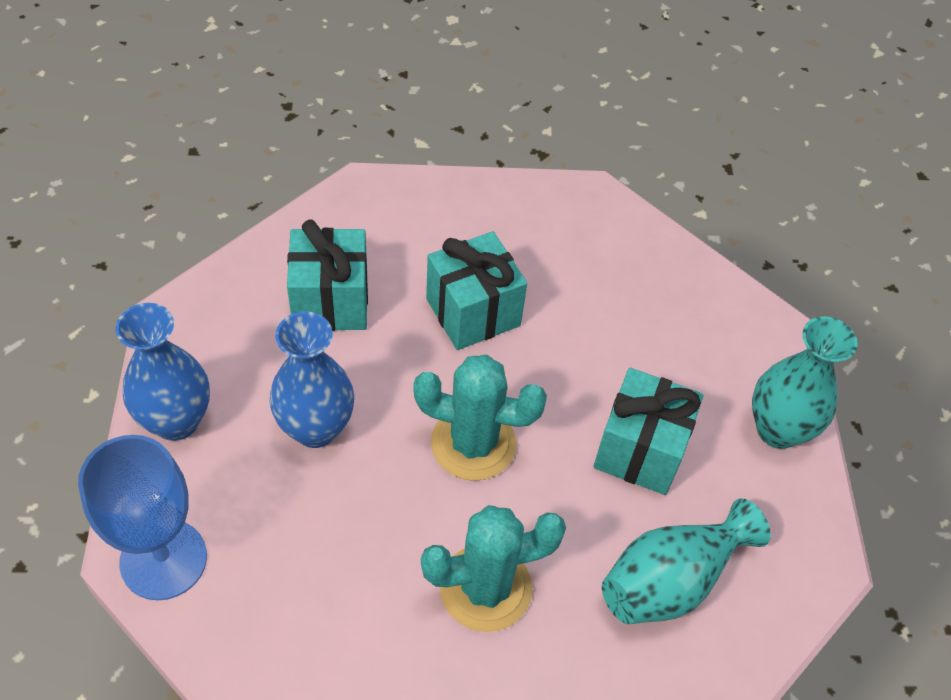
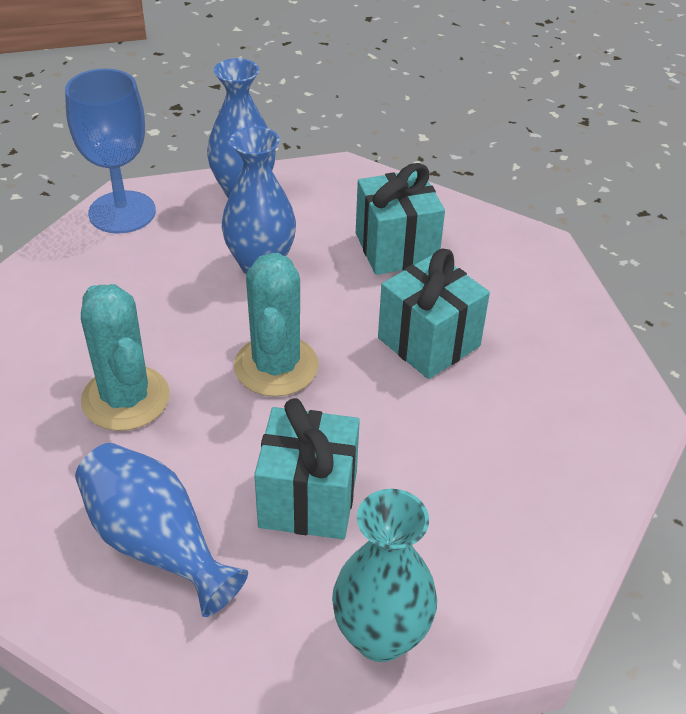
camera: 80 degrees right, 10 degrees down
(671, 580) = (156, 544): turquoise vase -> blue vase

